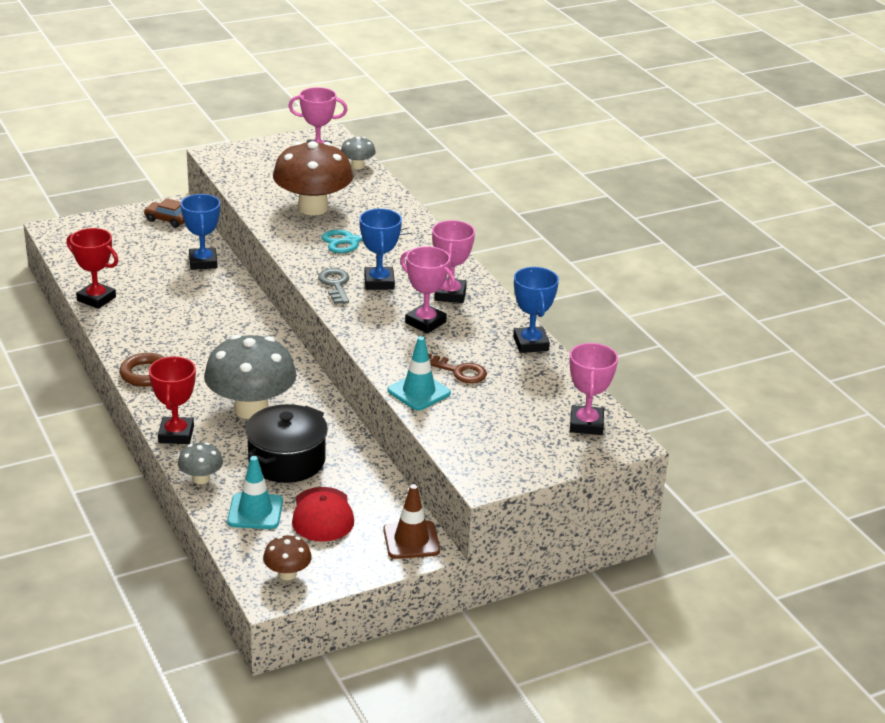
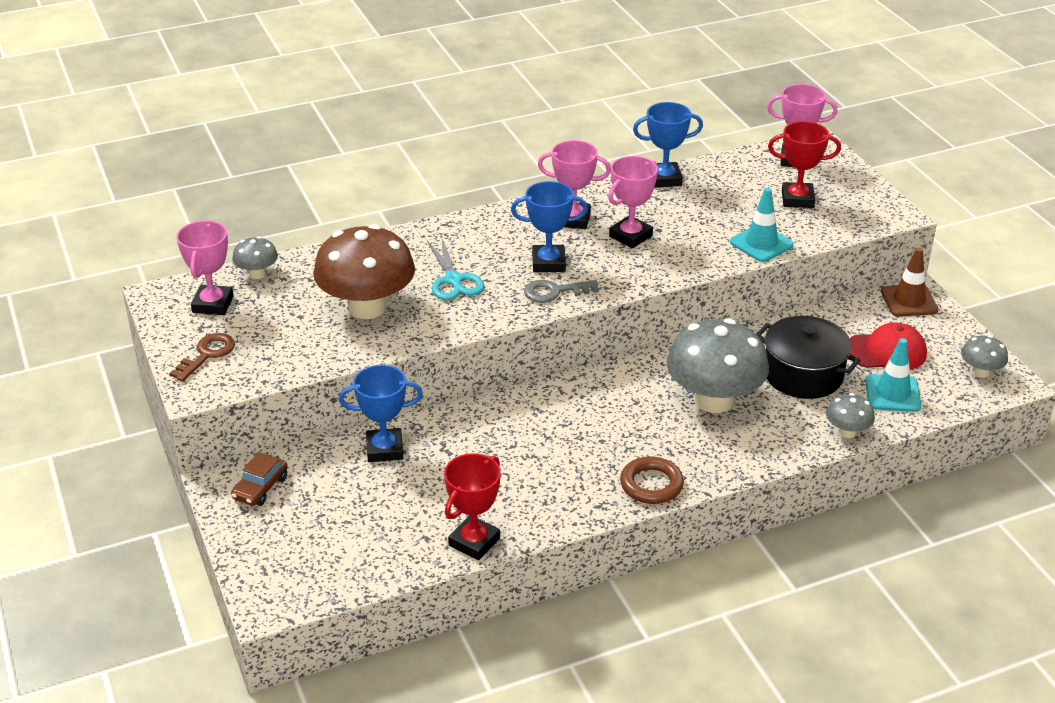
camera: 85 degrees left, 5 degrees up
(176, 434) = (771, 454): red trophy -> red trophy (797, 199)
(287, 574) = (980, 372): brown mushroom -> grey mushroom
(459, 371) = (720, 220): brown key -> brown key (207, 354)

